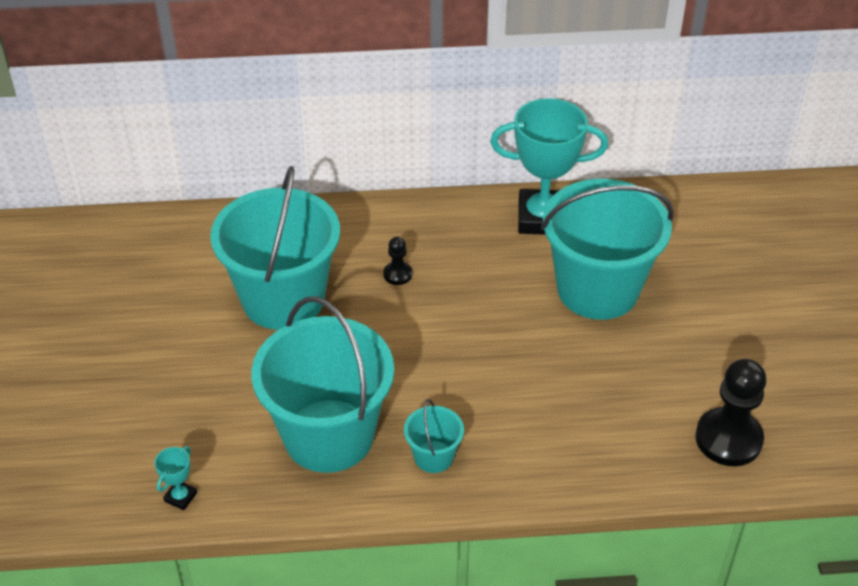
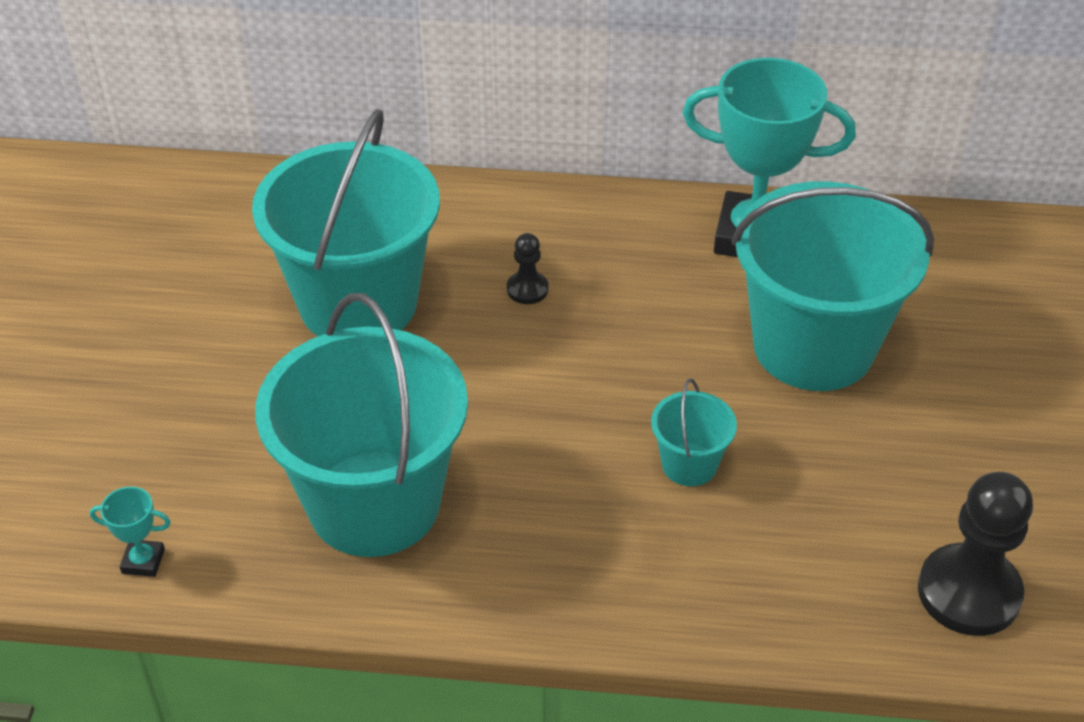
camera: 10 degrees right, 0 degrees up
(180, 497) = (143, 561): turquoise trophy -> turquoise trophy turned 60 degrees clockwise
(433, 457) = (518, 555): turquoise bucket -> turquoise bucket (689, 464)

